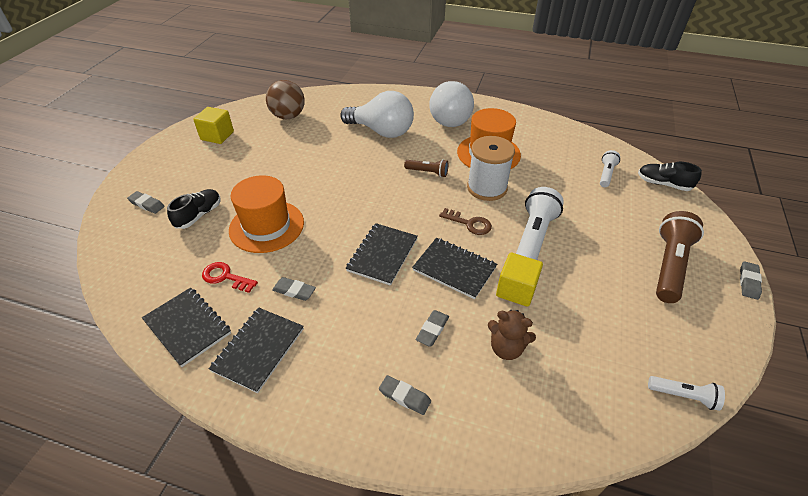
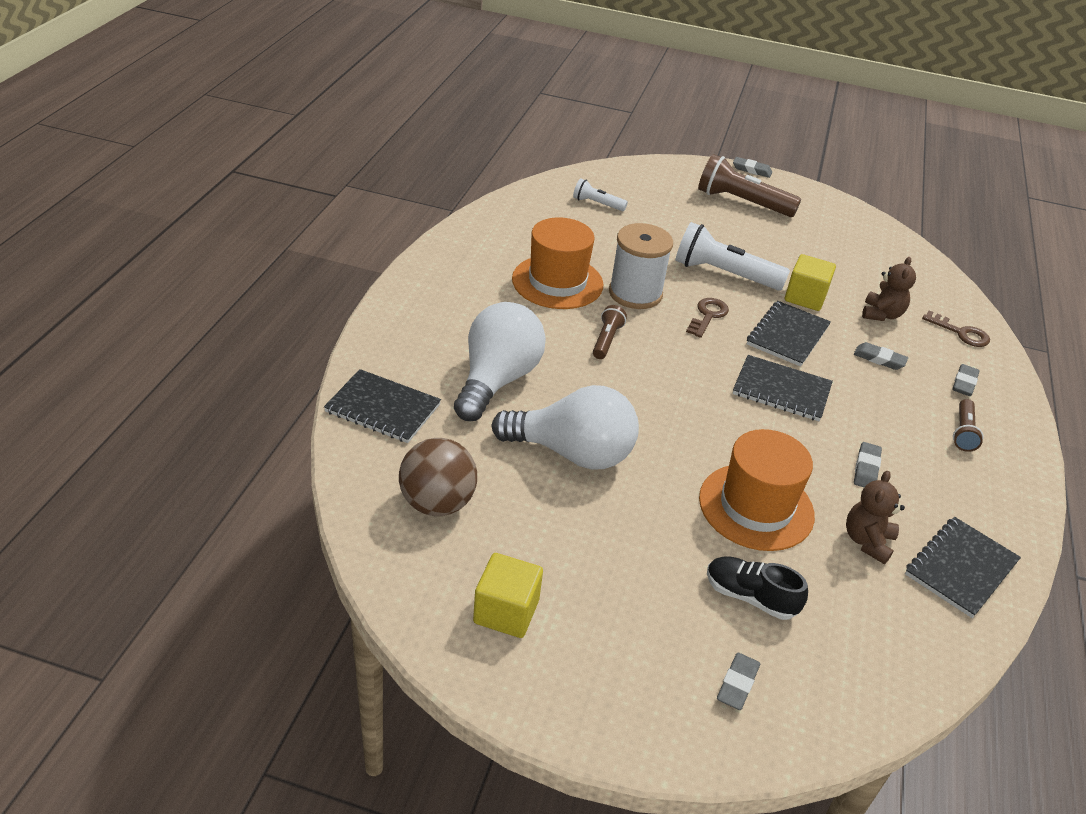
camera: 95 degrees left, 5 degrees down
(225, 277) = (867, 541): red key -> brown teddy bear
(258, 349) = (962, 494): black notebook -> black notebook (383, 408)
(332, 373) = (963, 432): none -> brown flashlight
(451, 118) = (460, 304): white light bulb -> white light bulb (572, 453)
(493, 420) = (961, 333): none -> brown key
(663, 184) = (612, 174): black shoe -> none
(684, 396) = (889, 233): white flashlight -> none

